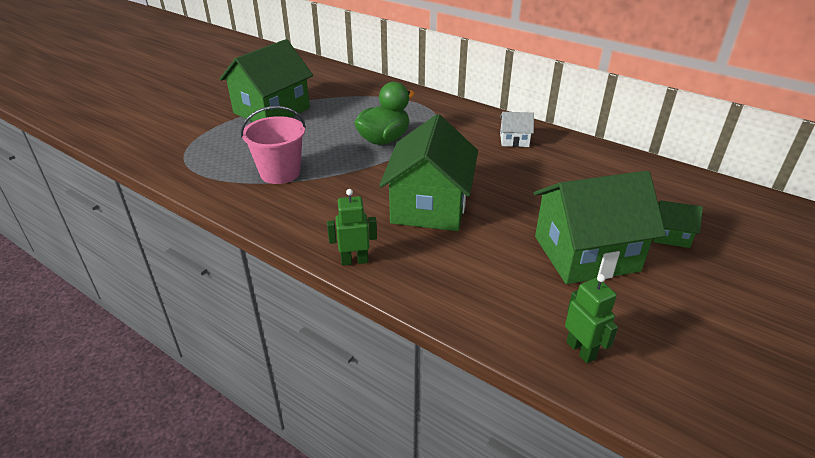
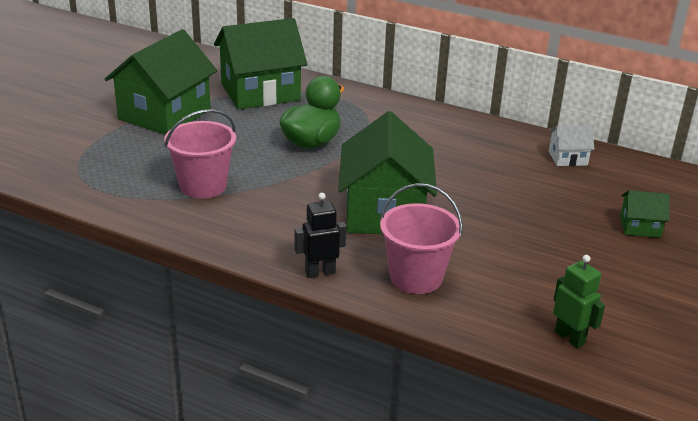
camera: 10 degrees left, 5 degrees down
(354, 261) = (320, 272): green robot -> black robot
(442, 272) = (416, 277): none -> pink bucket
(514, 140) = (459, 136): white house -> white house (567, 158)
(586, 253) = (559, 250): green house -> green house (260, 92)

